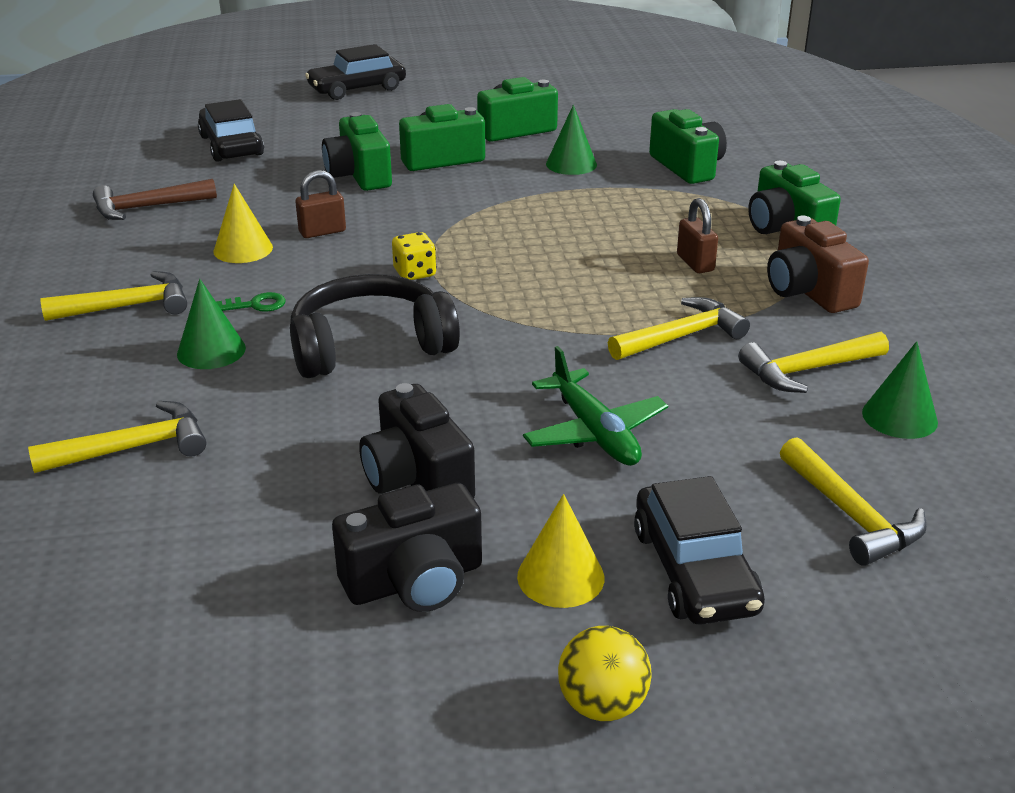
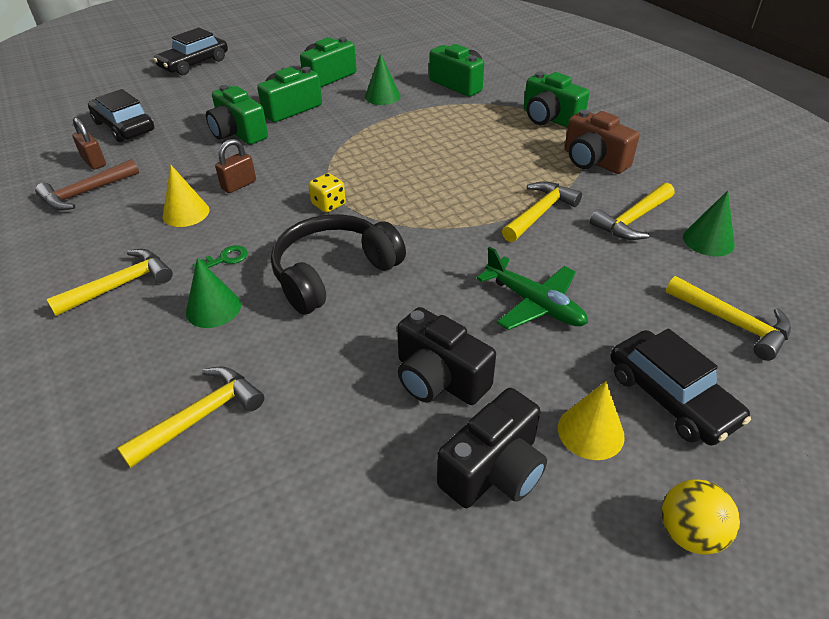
camera: 20 degrees left, 10 degrees up
(695, 263) = (511, 155): brown padlock -> brown padlock (94, 162)

